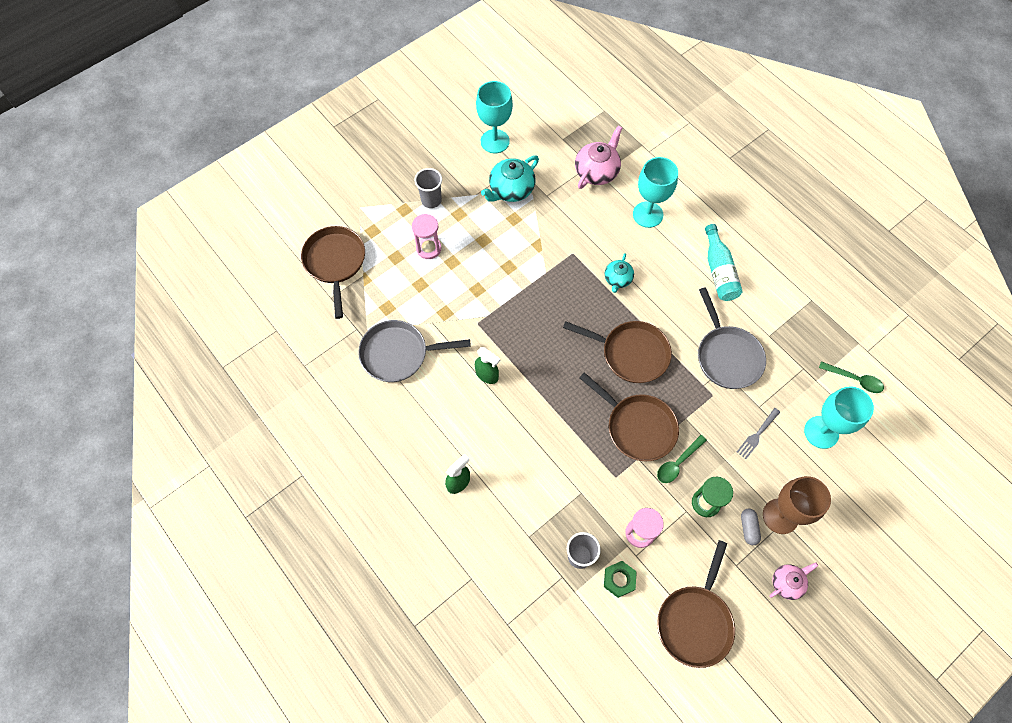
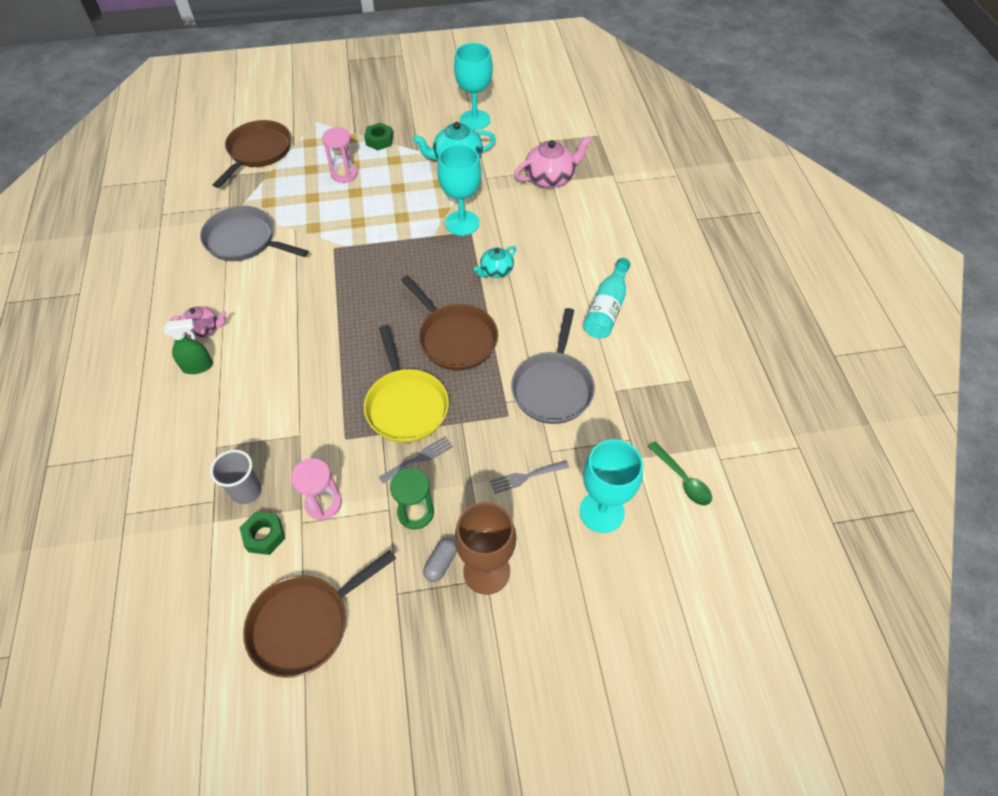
camera: 30 degrees right, 10 degrees down
(431, 200) = (379, 140): grey cup -> green nut
(487, 375) = (304, 292): green spray bottle -> none
(637, 427) = (406, 405): brown pan -> yellow pan
(648, 214) = (572, 231): turquoise goblet -> turquoise goblet (462, 223)
(678, 463) = (419, 459): green spoon -> grey fork
(787, 582) = (438, 645): pink teapot -> pink teapot (203, 329)

